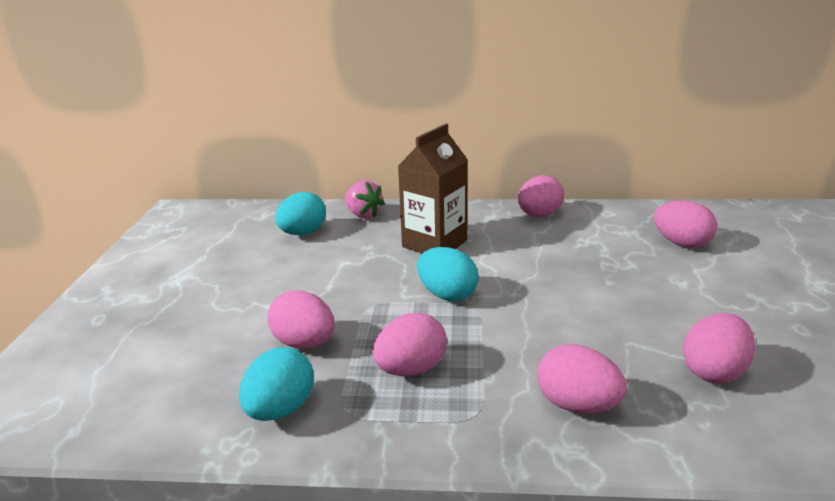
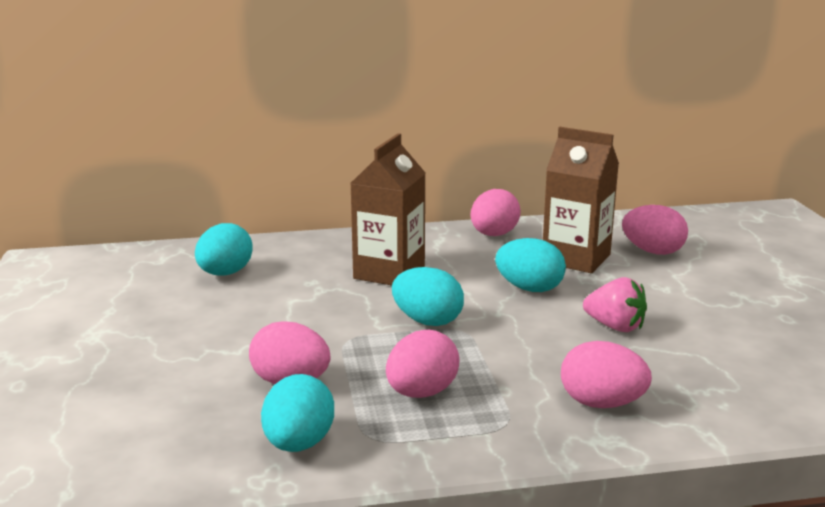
camera: 15 degrees left, 5 degrees down
(363, 215) = (289, 248): pink strawberry -> pink strawberry (615, 327)
(551, 271) = (529, 288): none -> turquoise egg
(605, 244) = (576, 259): none -> brown carton
(713, 371) = (718, 361): pink egg -> none

